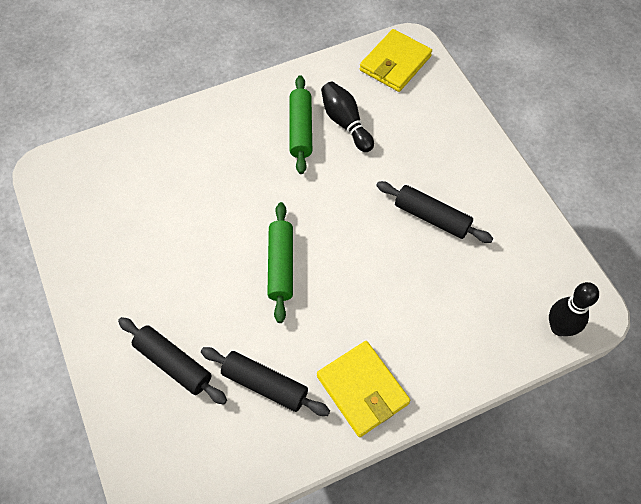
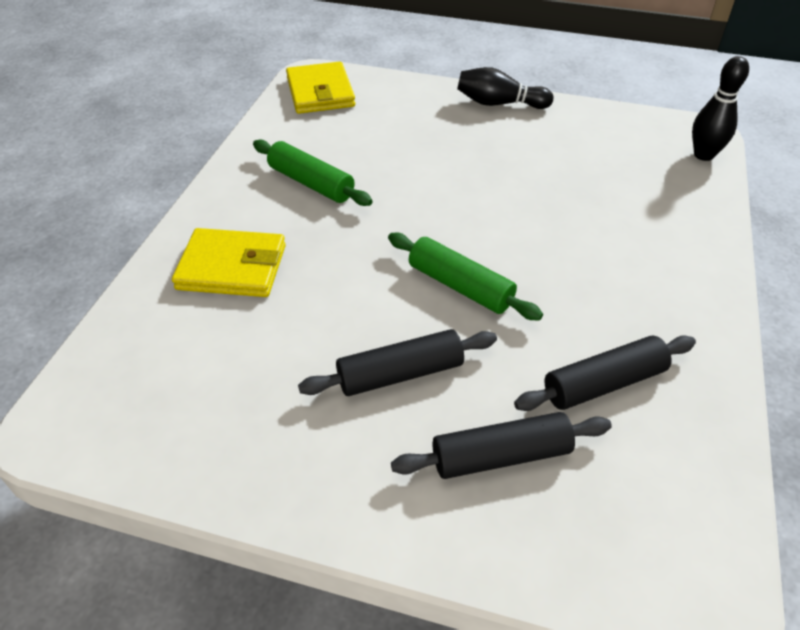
camera: 50 degrees left, 15 degrees down
(345, 123) = (344, 152): black bowling pin -> black bowling pin (499, 103)
(362, 389) = (672, 308): yellow wallet -> yellow wallet (232, 267)
(432, 217) = (515, 160): black rolling pin -> black rolling pin (400, 373)

